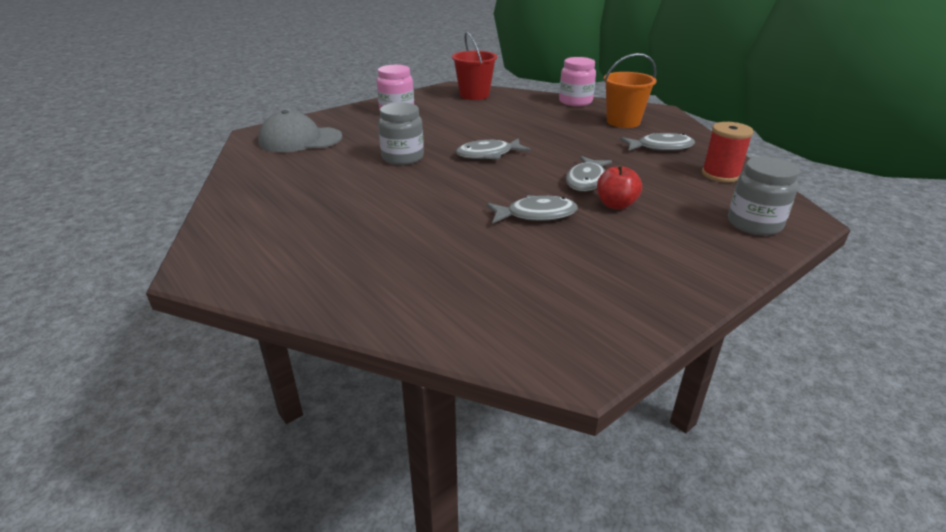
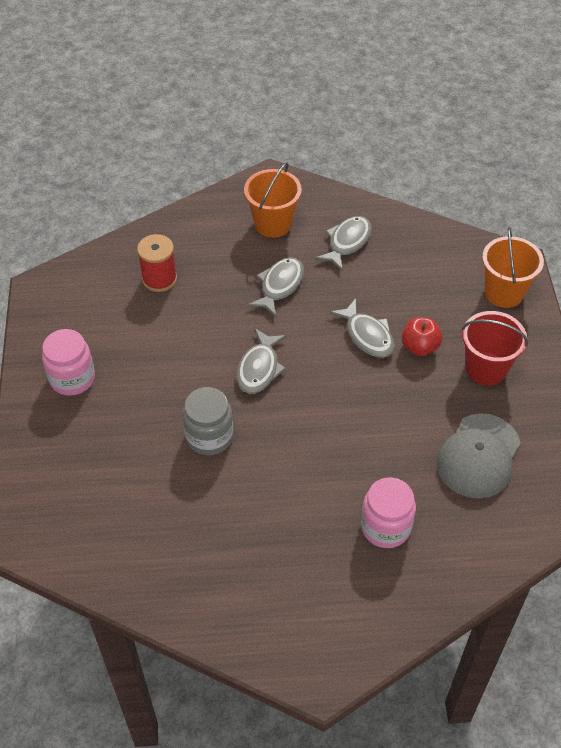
camera: 55 degrees left, 20 degrees up
(300, 140) = (81, 503): grey cap -> grey cap (478, 456)
(474, 95) = (88, 285): red bucket -> red bucket (486, 368)
(536, 215) = (397, 406): grey fish -> grey fish (280, 286)
(575, 101) = (189, 219): pink jar -> pink jar (385, 527)
(720, 175) = (424, 248): red spool -> red spool (159, 279)
(754, 224) = (504, 292): grey jar -> orange bucket

